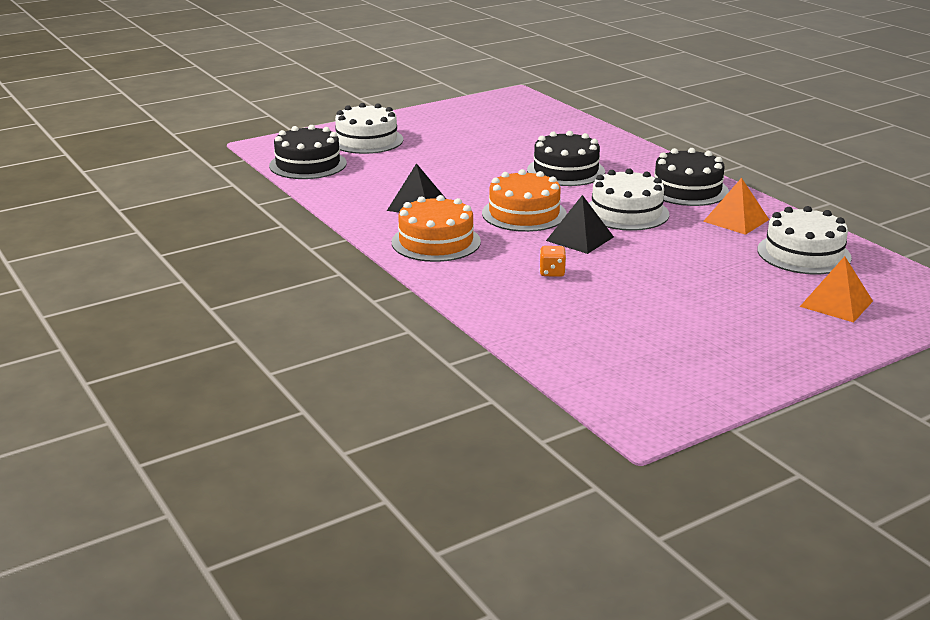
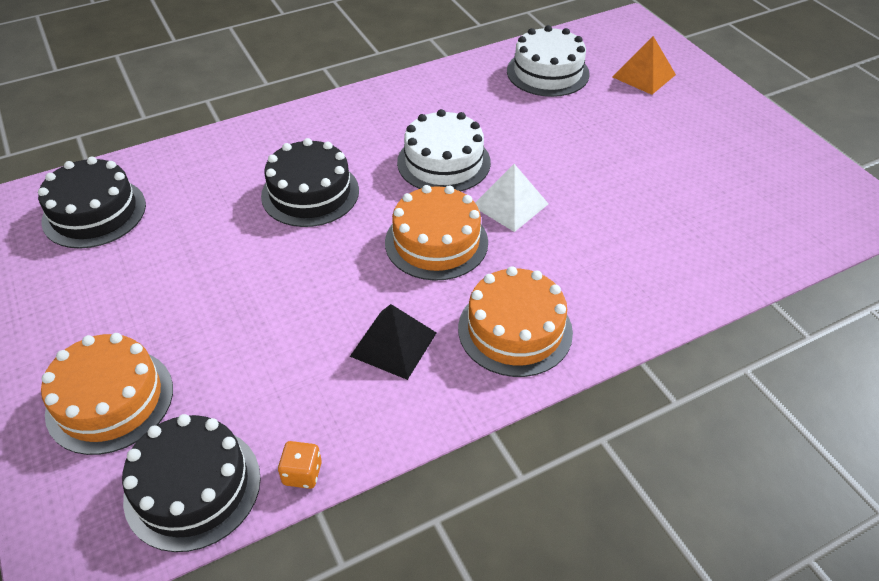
camera: 85 degrees left, 20 degrees up
(366, 140) = (110, 400): white cake -> orange cake
(552, 272) = (596, 235): orange dice -> orange dice (302, 473)
(579, 238) = (510, 205): black pyramid -> white pyramid
(687, 189) = (388, 112): black cake -> black cake (94, 212)
(736, 220) = (471, 95): orange pyramid -> none

